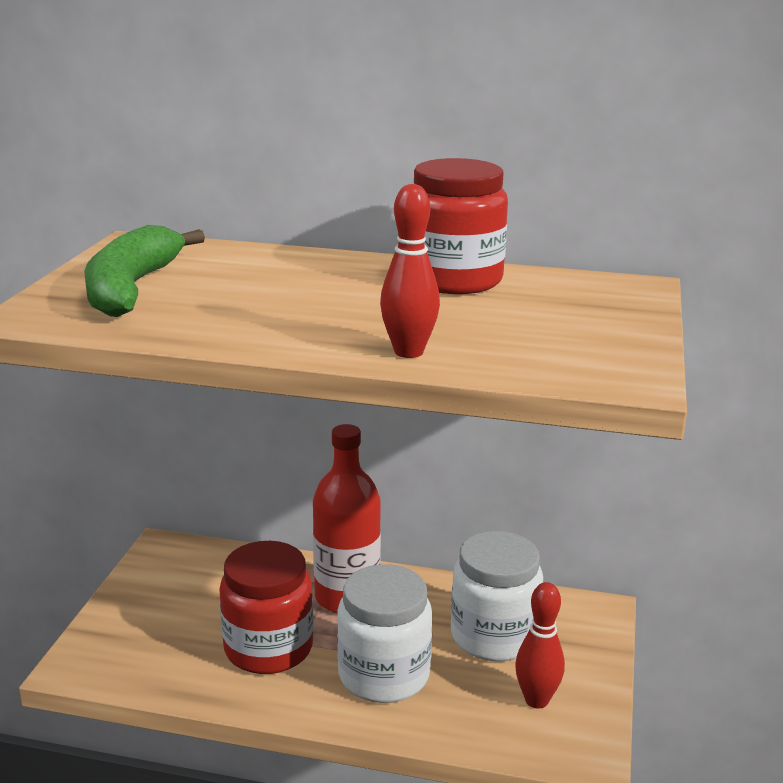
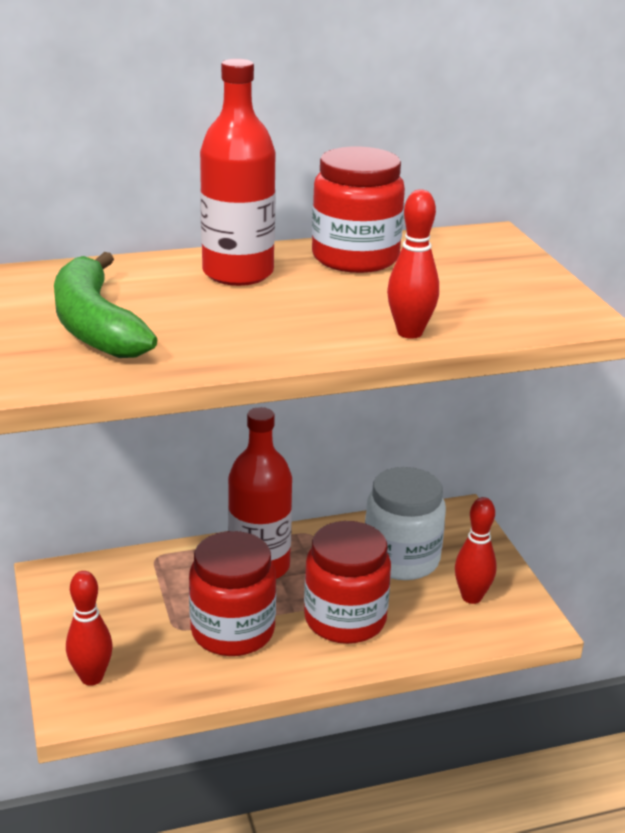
camera: 30 degrees left, 5 degrees up
(113, 645) = (92, 677): none -> red bowling pin
(320, 272) = (238, 273): none -> red bottle
(384, 675) = (345, 619): white jar -> red jar

